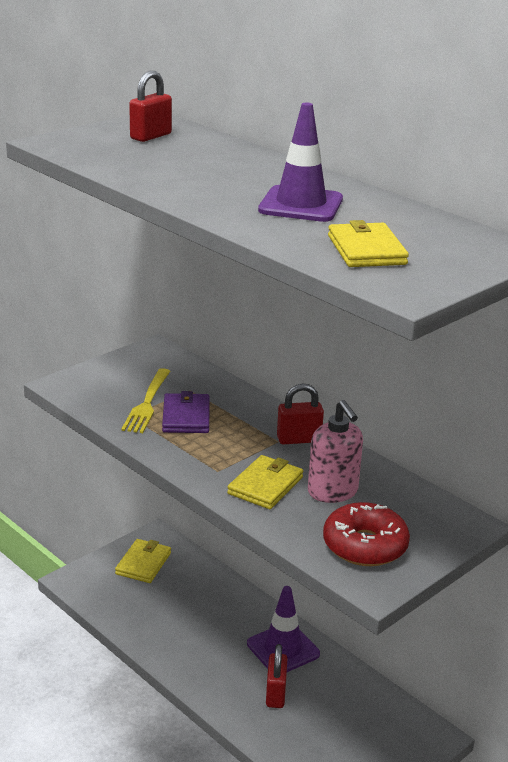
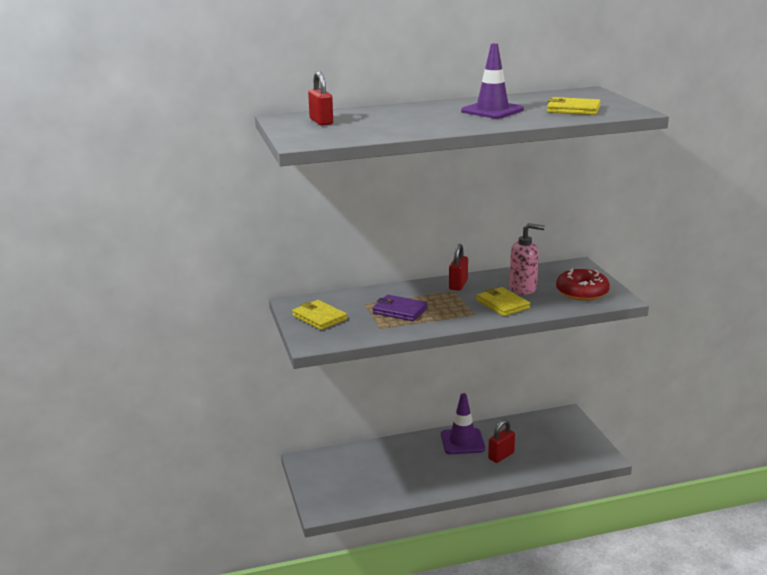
camera: 60 degrees left, 5 degrees down
(143, 563) = (330, 474): yellow wallet -> yellow wallet (319, 317)
(147, 403) = (369, 319): yellow fork -> none
(275, 694) = (501, 456): red padlock -> red padlock turned 75 degrees counterclockwise

